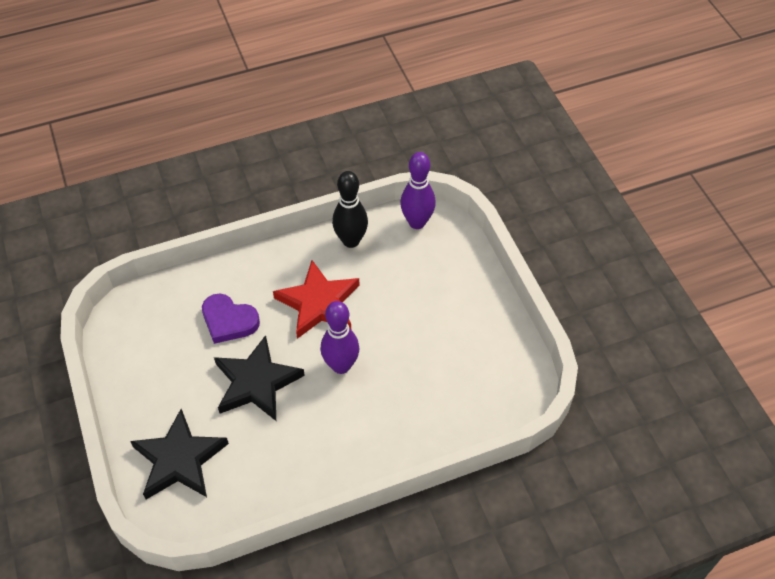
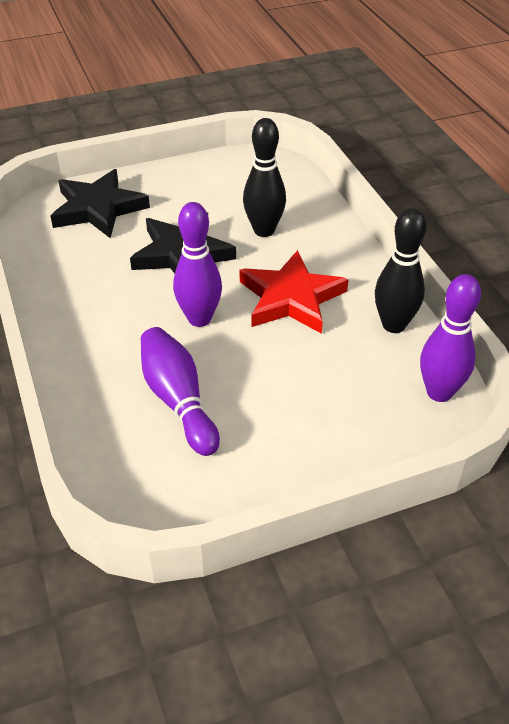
camera: 90 degrees right, 10 degrees down
(229, 321) = (264, 230): purple heart -> black bowling pin
(429, 375) = (178, 400): none -> purple bowling pin

